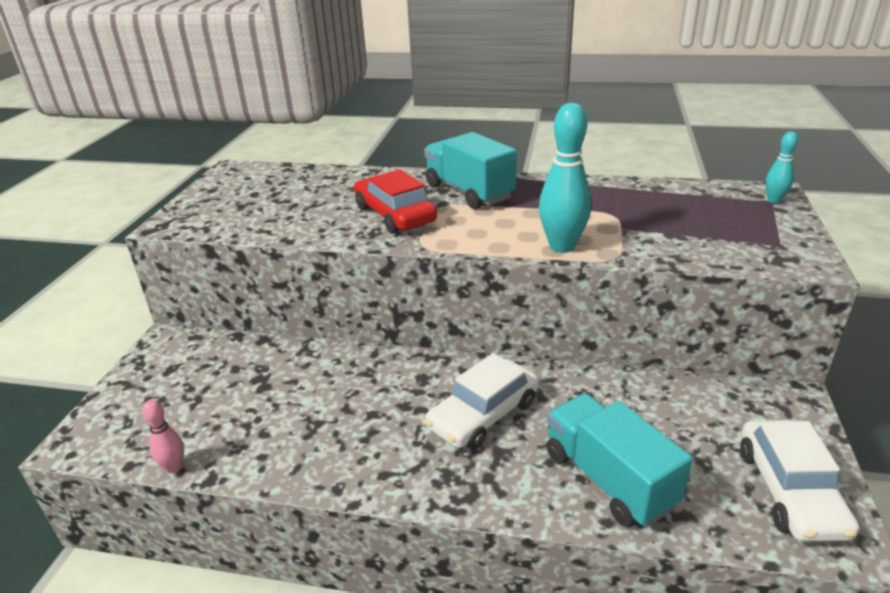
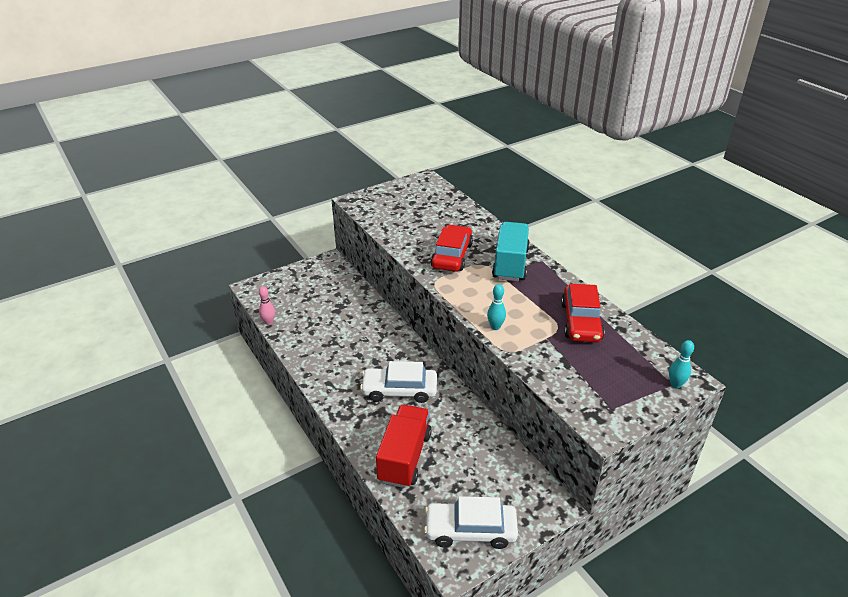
camera: 45 degrees right, 5 degrees up
(562, 246) = (495, 327): turquoise bowling pin -> turquoise bowling pin, size x0.54
(608, 479) = (404, 457): turquoise truck -> red truck
(619, 200) = (581, 321): none -> red car
(789, 491) = (470, 530): white car -> white car turned 45 degrees clockwise

